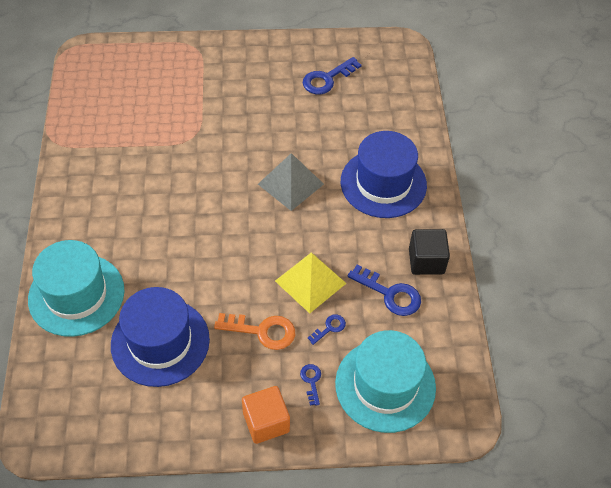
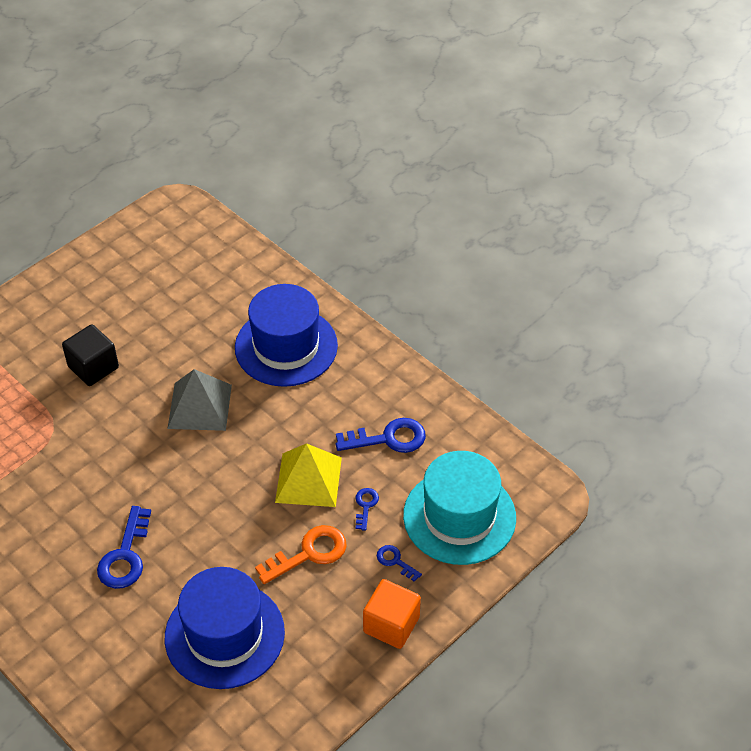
camera: 40 degrees left, 5 degrees down
(76, 294) = (94, 657): turquoise hat -> none
(327, 79) = (133, 284): blue key -> blue key (125, 555)
(426, 261) = (391, 388): black cube -> black cube (93, 367)

